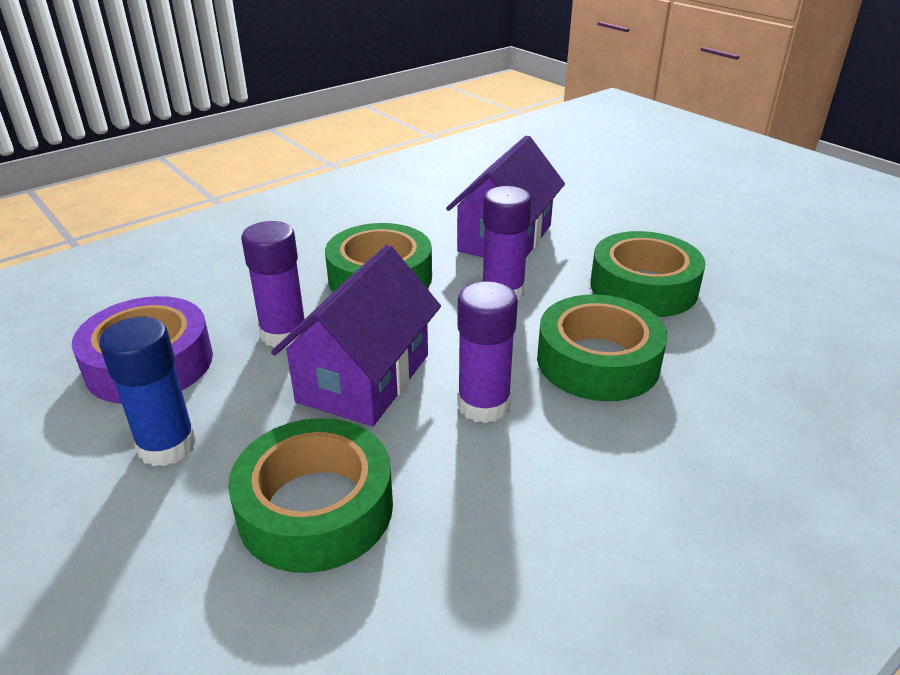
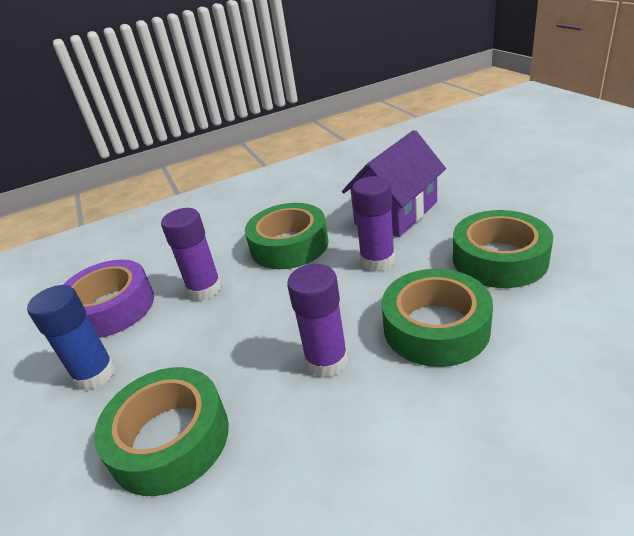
camera: 20 degrees right, 0 degrees up
(364, 378) = (246, 329): purple house -> none

